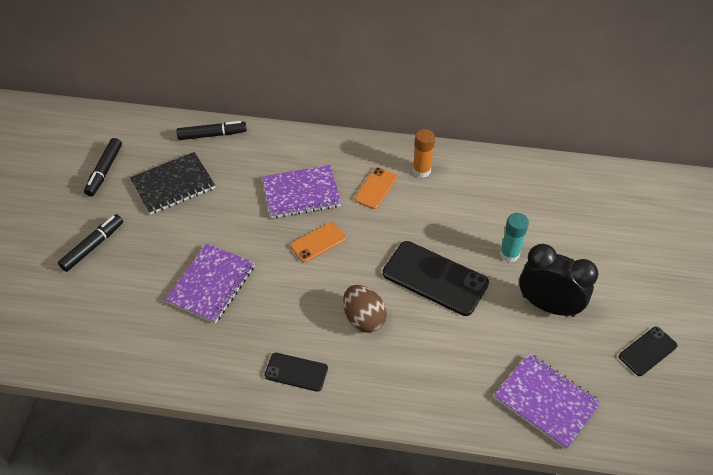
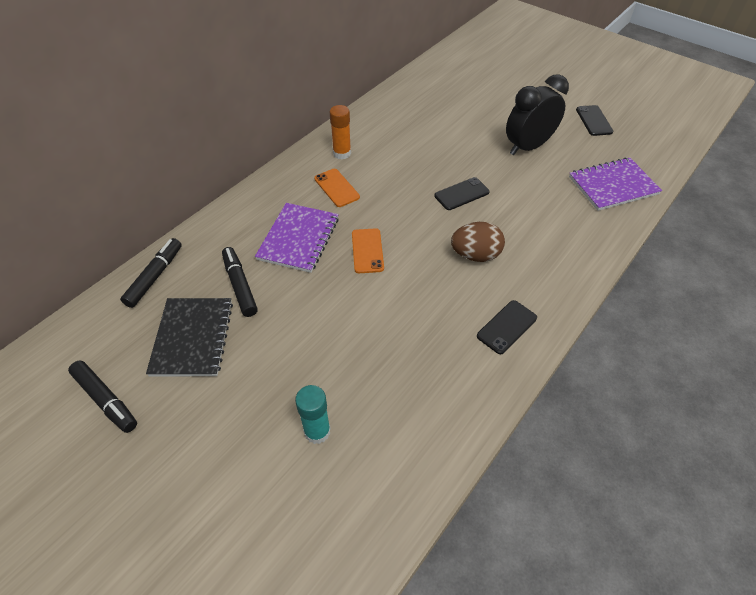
camera: 60 degrees left, 0 degrees up
(92, 246) = (214, 456): black marker -> black marker (240, 286)
(211, 284) = (357, 355): purple notebook -> none
(435, 278) = (461, 194): black phone -> black phone, size x0.55
(509, 254) = (466, 144): turquoise glue stick -> turquoise glue stick (317, 431)

